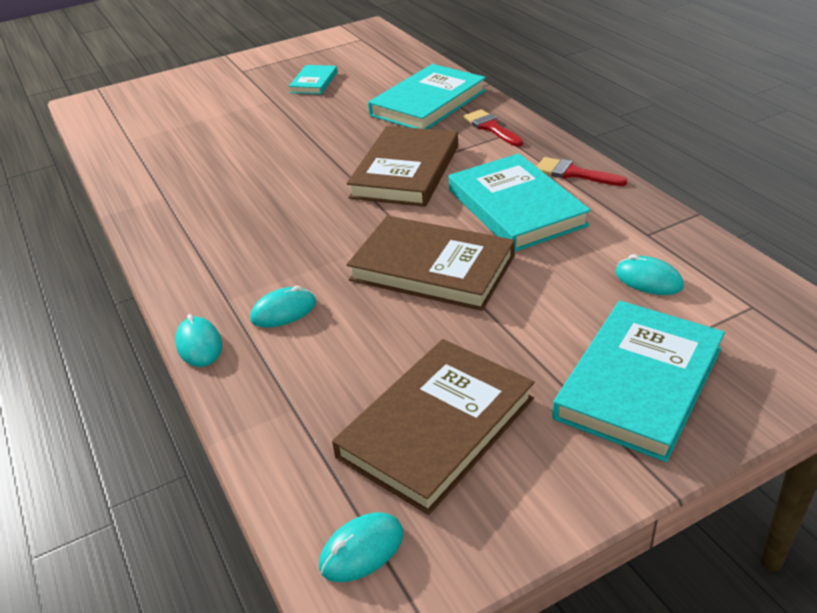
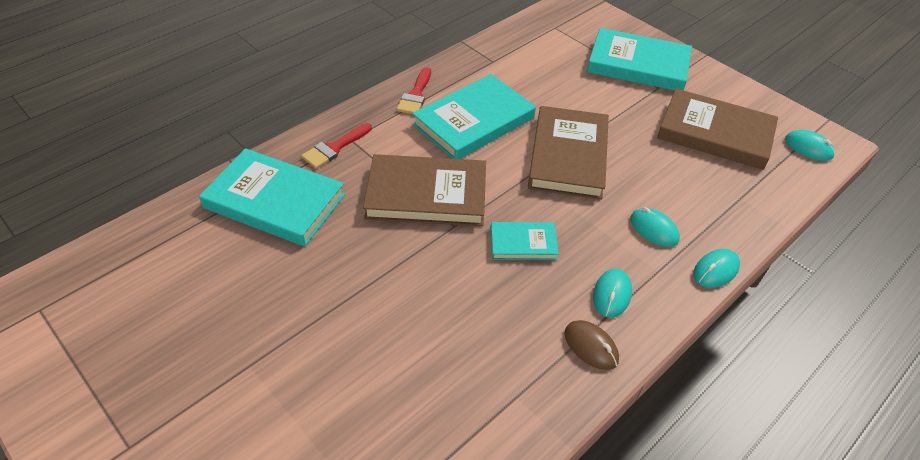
camera: 110 degrees left, 10 degrees up
(176, 239) = (591, 346): none -> brown mouse
(314, 82) = (196, 329): turquoise book -> turquoise book (523, 243)
(648, 280) = (544, 61): turquoise mouse -> turquoise mouse (612, 294)

